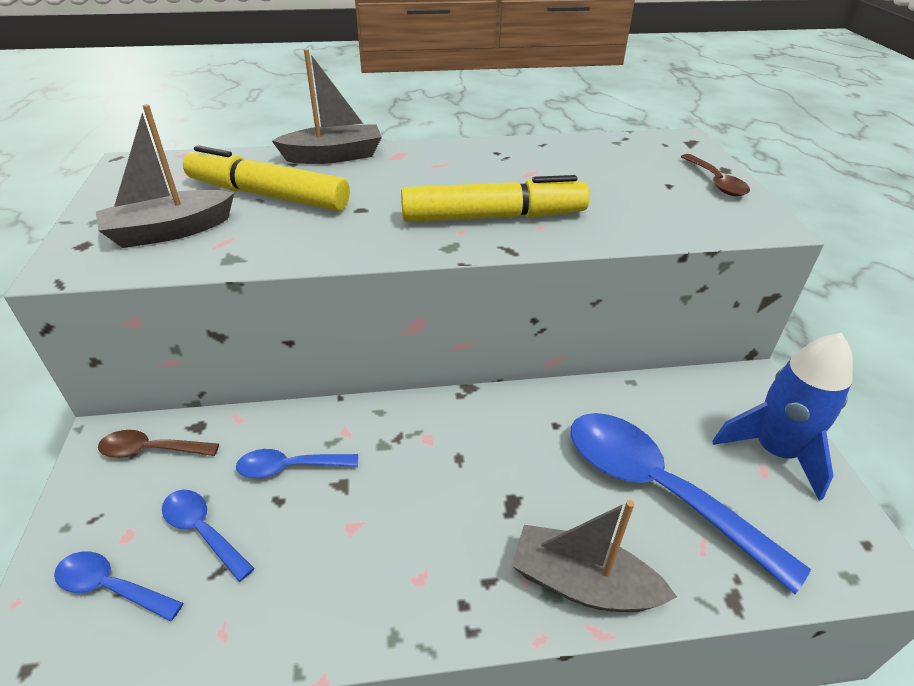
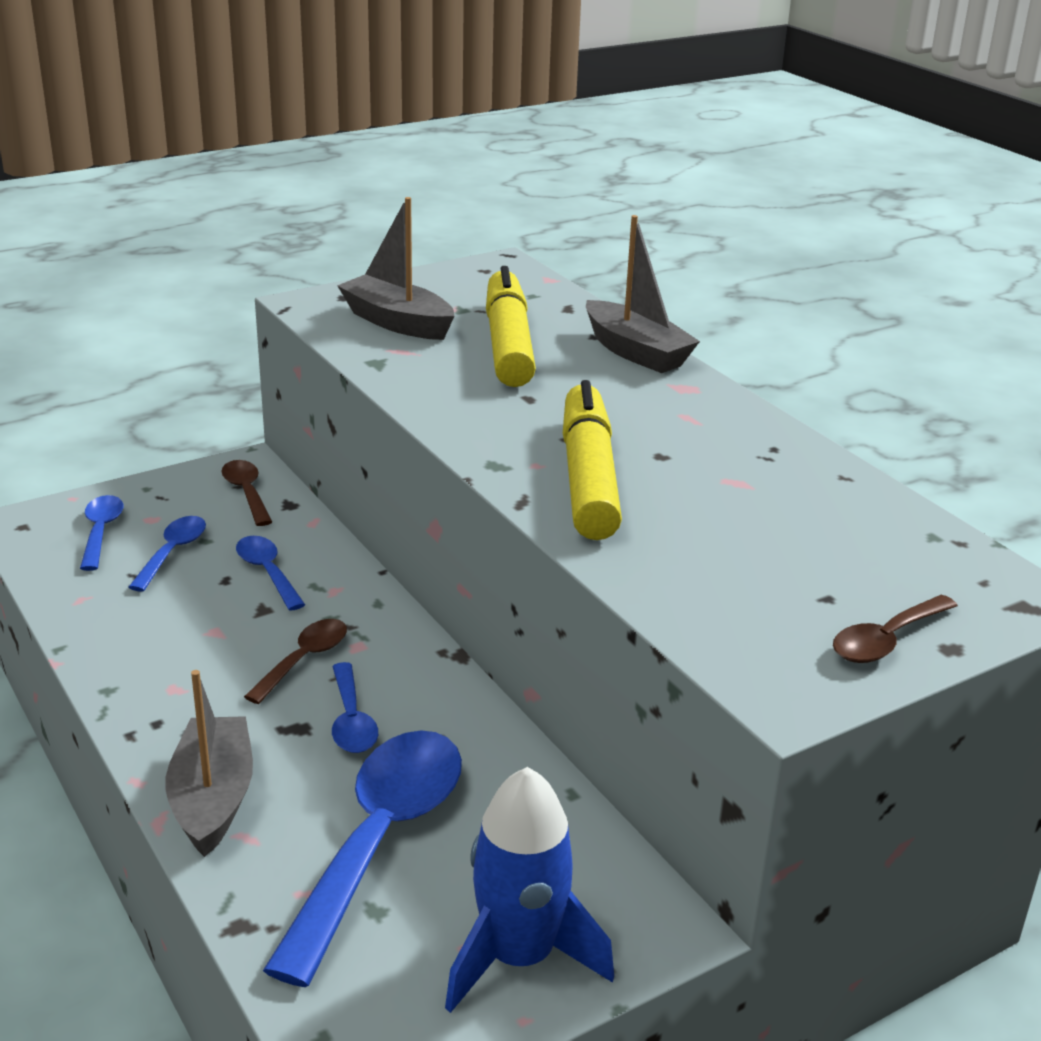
camera: 65 degrees right, 10 degrees down
(427, 475) = (304, 660): none -> brown spoon
(493, 217) = (588, 478): yellow marker -> yellow marker turned 150 degrees counterclockwise
(517, 467) = (351, 720): none -> blue spoon

